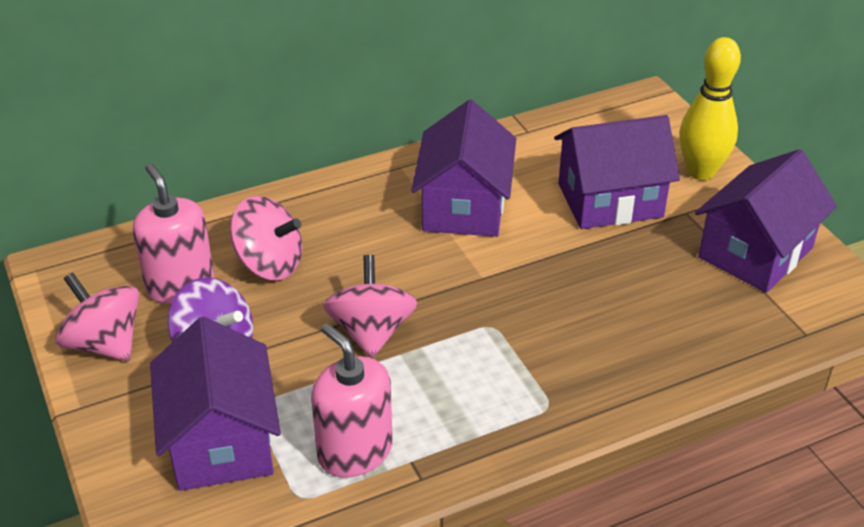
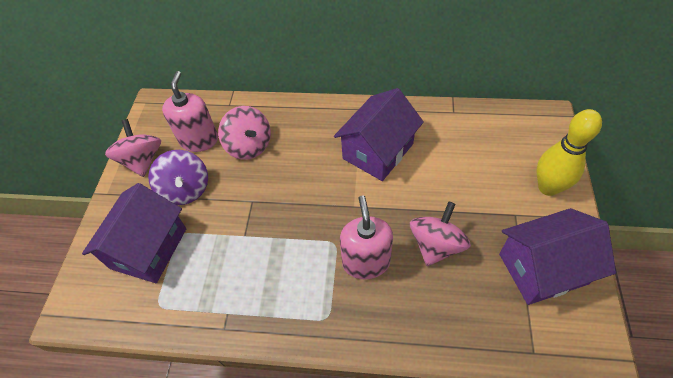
camera: 35 degrees right, 15 degrees up
(355, 451) = (204, 291): pink soap dispenser -> pink soap dispenser (366, 262)
(371, 332) = (268, 215): pink spinning top -> pink spinning top (436, 245)
(610, 200) = (470, 184): purple house -> none

